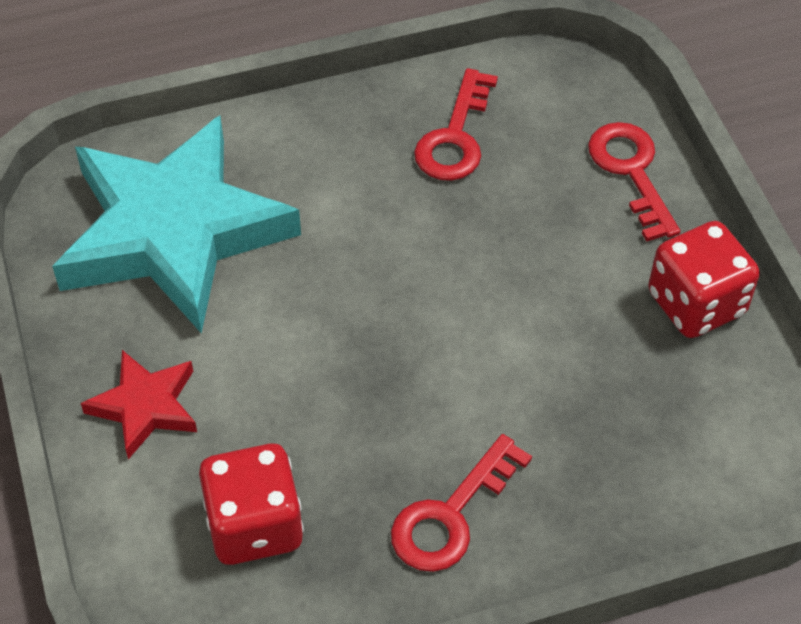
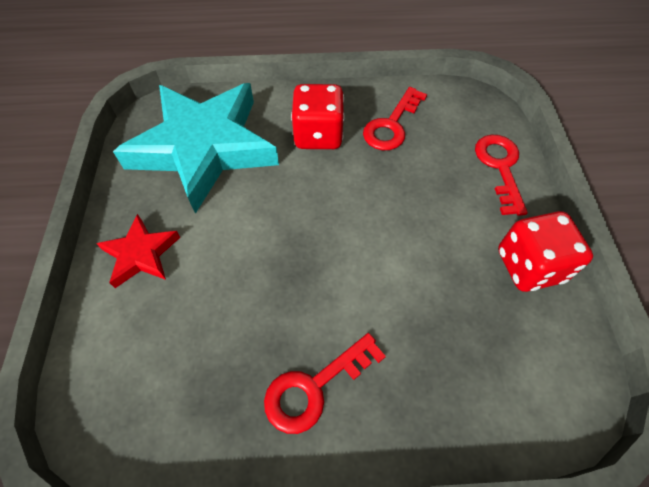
camera: 15 degrees right, 5 degrees up
(254, 525) = (176, 358): red dice -> red dice (318, 135)

